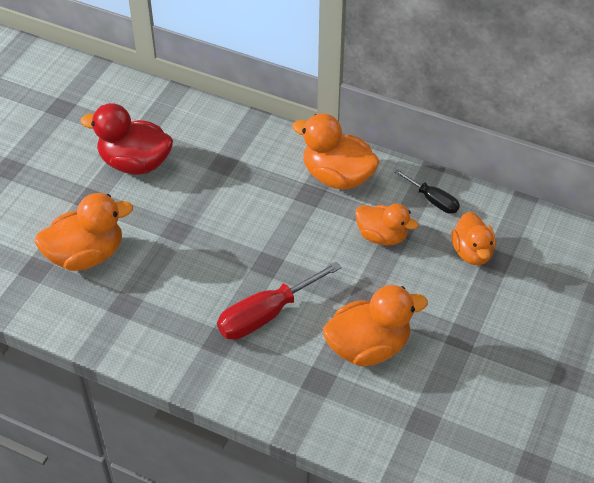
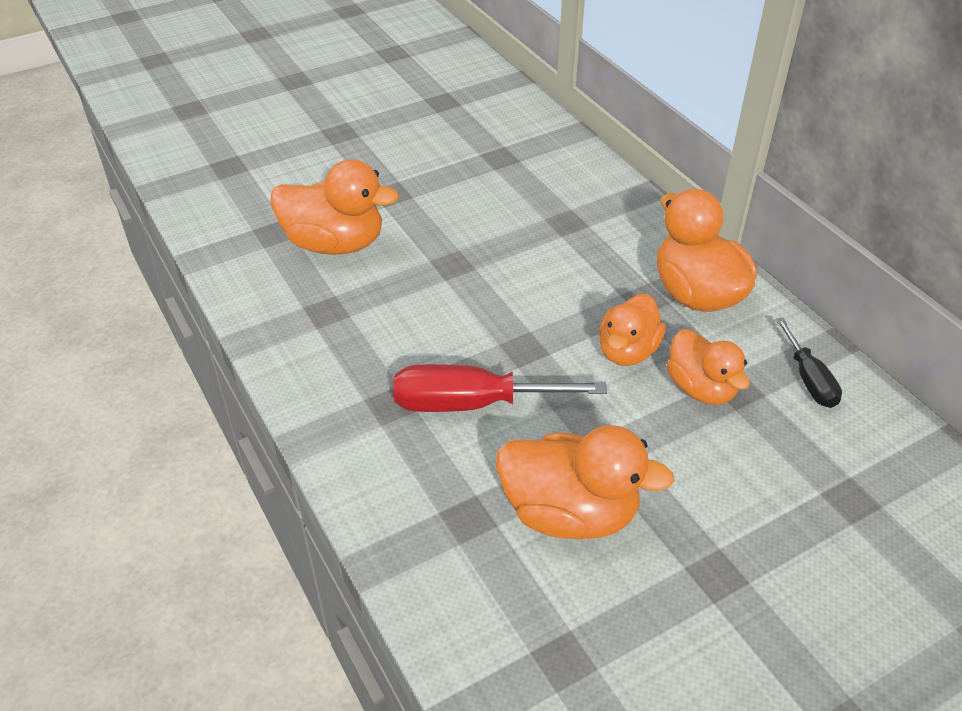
camera: 35 degrees right, 5 degrees down
(135, 163) = (469, 180): red duck -> none
(472, 252) = (818, 471): orange duck -> orange duck (627, 351)

